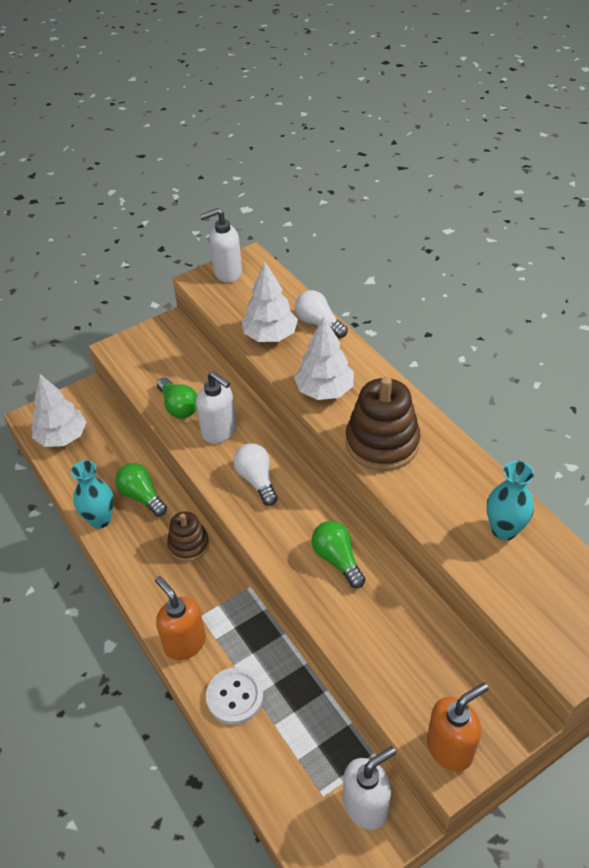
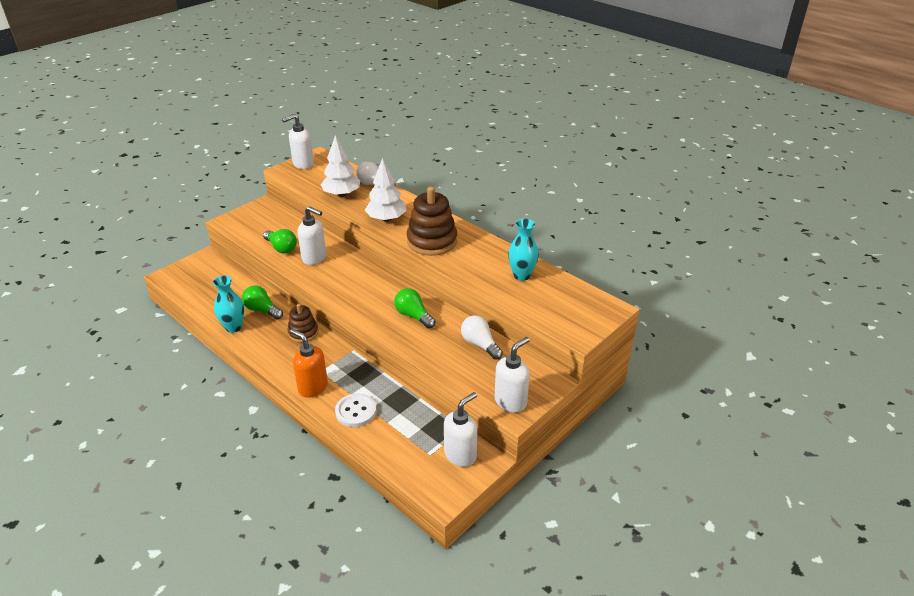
camera: 15 degrees left, 10 degrees down
(62, 437) = (193, 284): white tree -> none
(257, 480) = (347, 281): white light bulb -> white light bulb (480, 344)
(450, 748) = (511, 401): orange soap dispenser -> white soap dispenser

